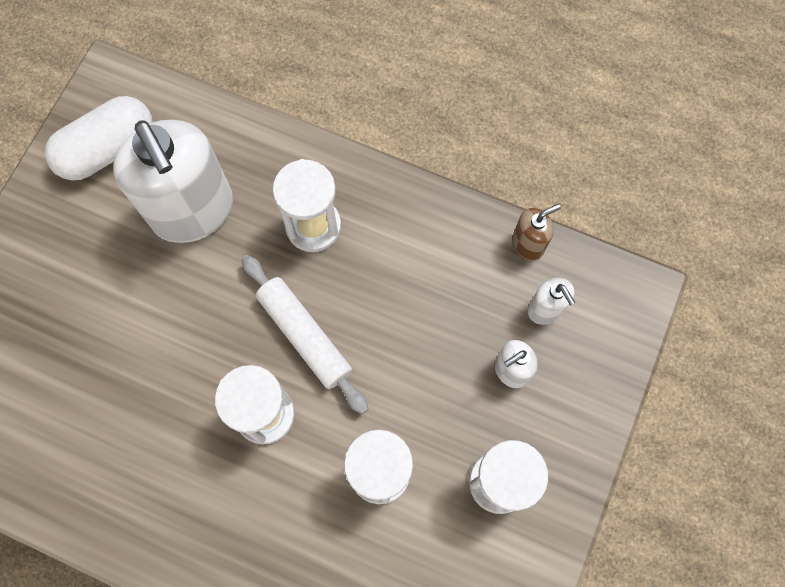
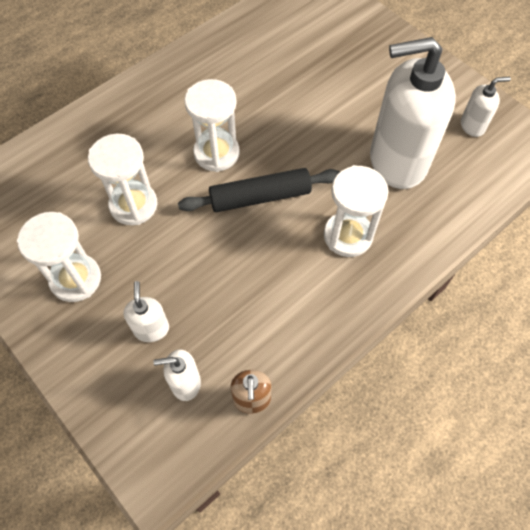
camera: 115 degrees right, 10 degrees down
(108, 150) = (472, 126): white capsule -> white soap dispenser
(304, 336) = (260, 197): white rolling pin -> black rolling pin

